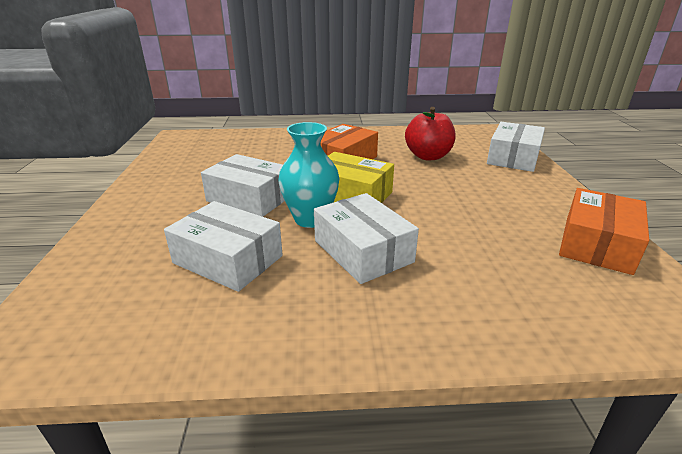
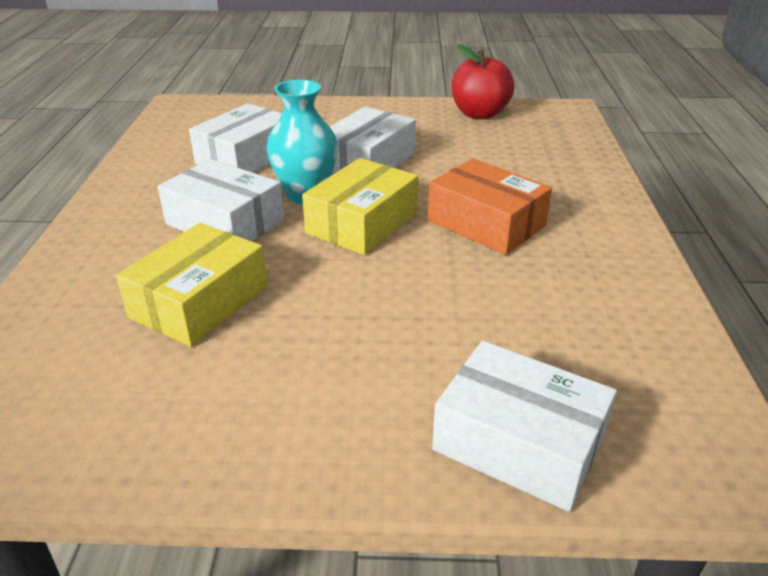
camera: 95 degrees right, 5 degrees up
(363, 251) = (225, 222): white box -> white box turned 60 degrees clockwise
(428, 156) = (514, 312): red apple -> red apple (479, 114)
(475, 244) = (199, 302): none -> yellow box
(597, 244) = (138, 425): orange box -> none

